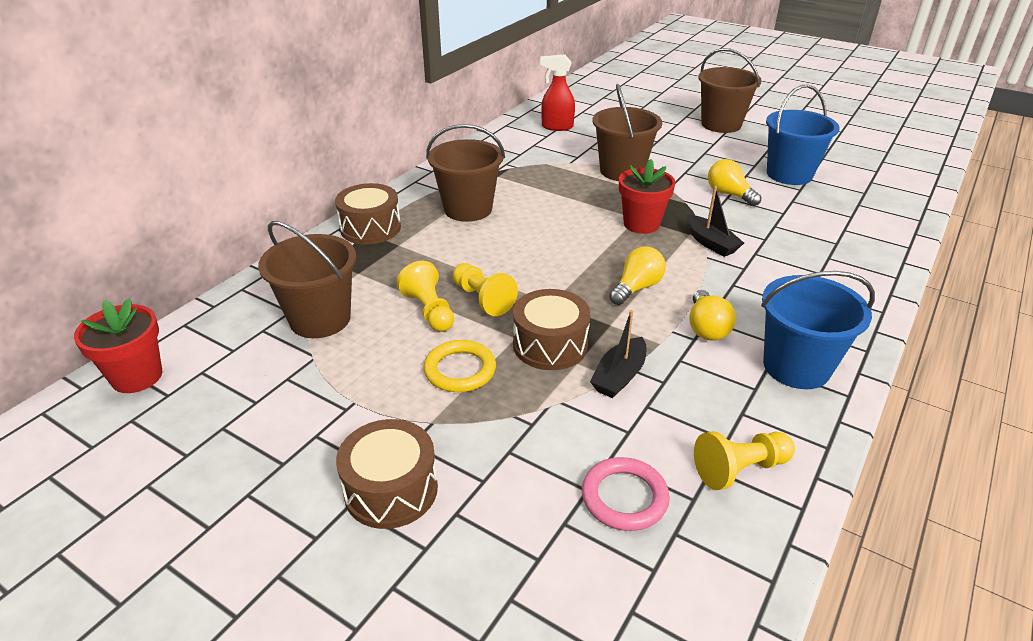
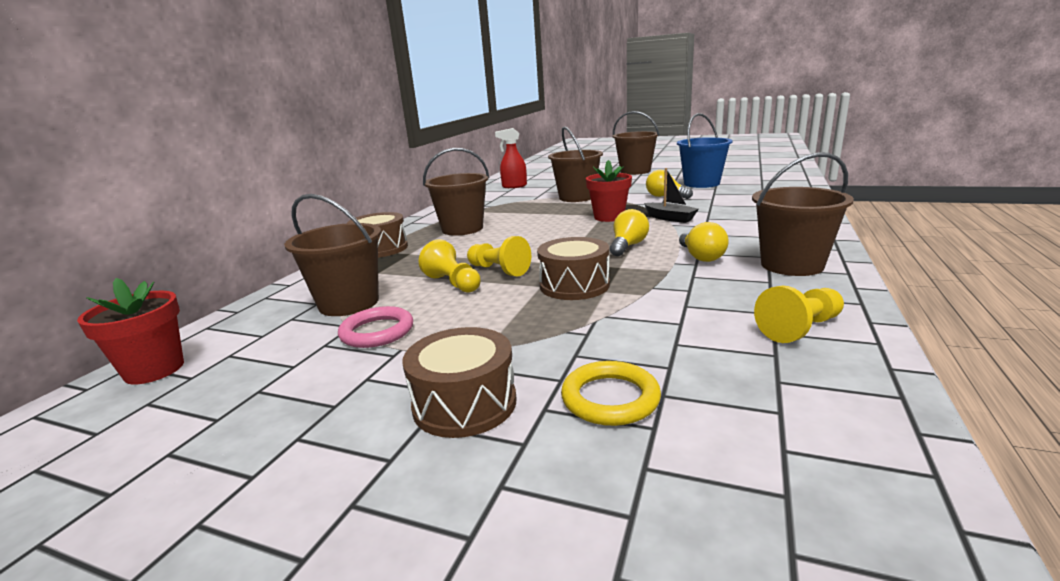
camera: 10 degrees left, 15 degrees down
(460, 370) = (499, 312): yellow ring -> yellow ring (610, 398)
(619, 376) = (648, 293): black boat -> none
(624, 497) = (709, 365): pink ring -> pink ring (377, 332)
(796, 367) = (792, 265): blue bucket -> brown bucket

